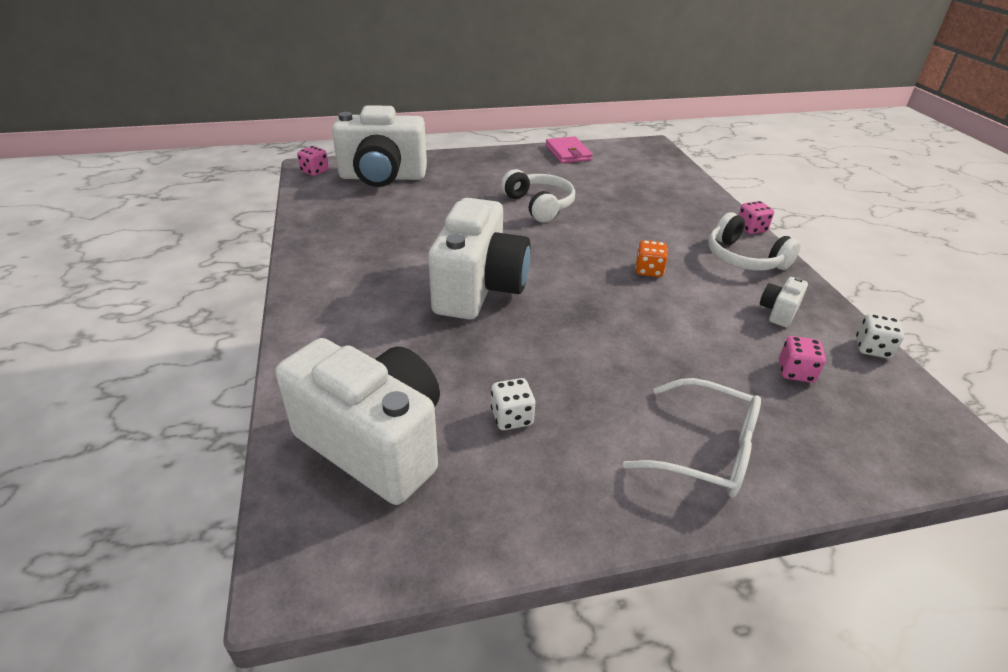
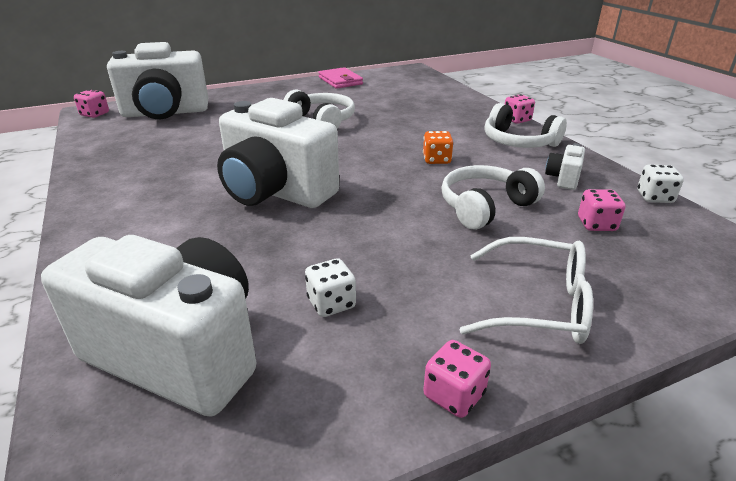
camera: 10 degrees left, 5 degrees down
(479, 289) = (276, 192): white camera -> white camera turned 120 degrees clockwise
(602, 523) = (454, 395): none -> pink dice
(685, 335) = (485, 207): none -> white headphones

